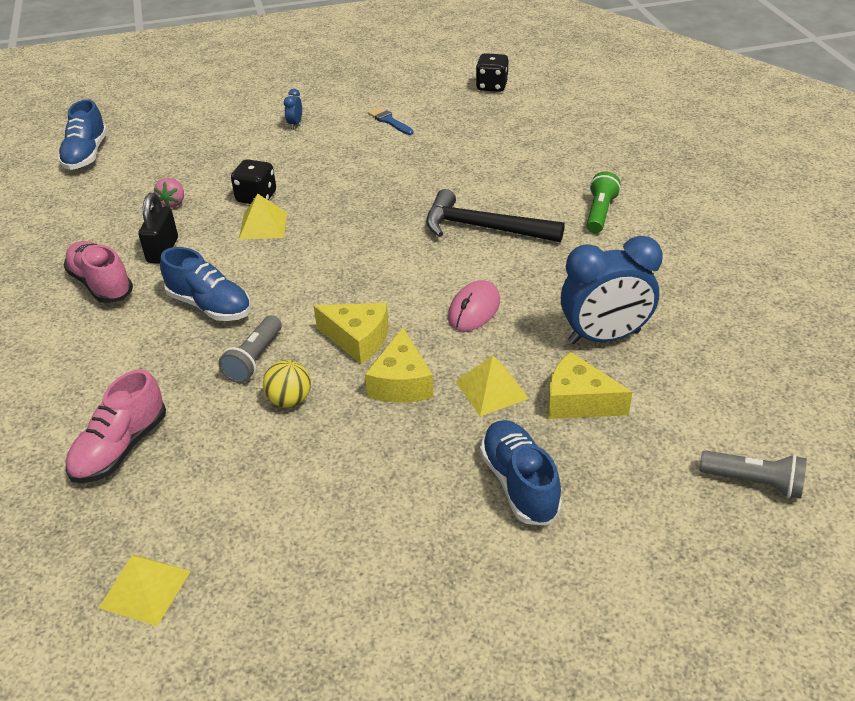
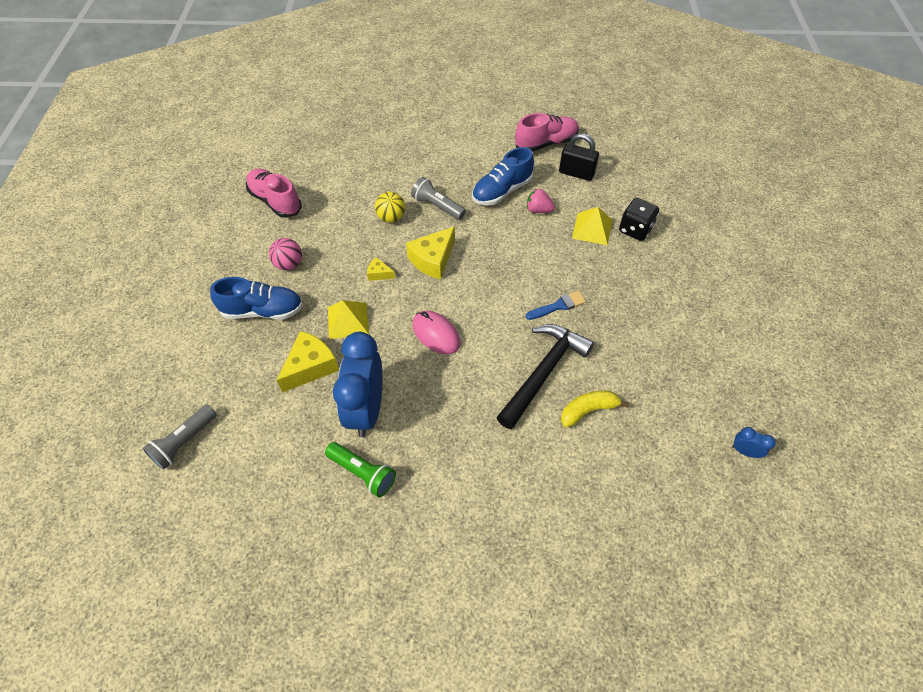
camera: 105 degrees right, 15 degrees up
(86, 155) = (725, 139): blue shoe -> none
(121, 448) = (389, 147): pink shoe -> pink shoe (275, 201)
(145, 589) = (290, 151): yellow pyramid -> none
(173, 203) = (639, 182): pink strawberry -> pink strawberry (538, 210)
(295, 124) = (761, 271): blue clock -> blue clock (744, 451)
(389, 121) = (759, 346): blue brush -> blue brush (558, 306)
(401, 383) = (379, 274): yellow cheese -> yellow cheese, size x0.51
(422, 486) = (289, 264): none -> pink ball
(492, 86) = (837, 467): black dice -> none
(512, 197) = (588, 410): none -> yellow banana
(600, 213) = (539, 478): green flashlight -> green flashlight (363, 473)

